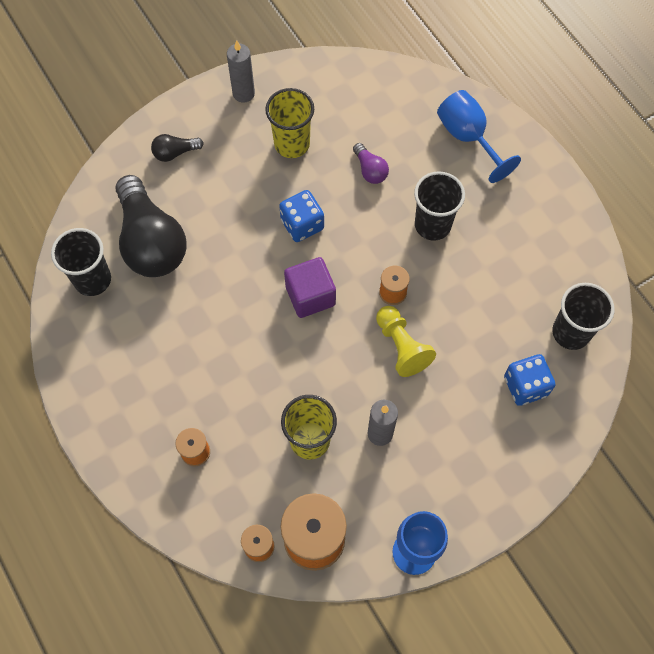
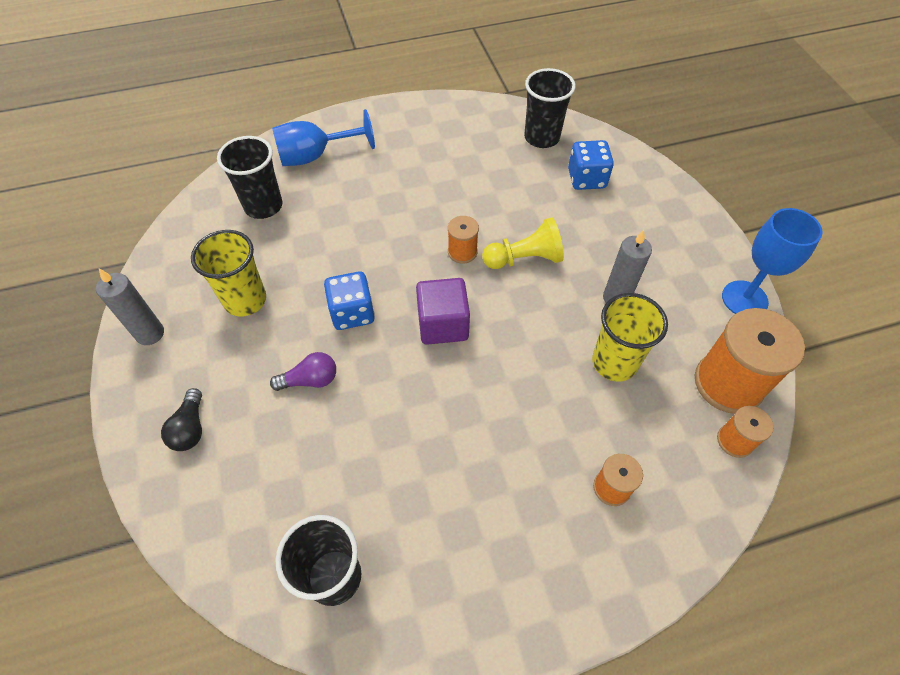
camera: 75 degrees left, 10 degrees down
(151, 241) = (307, 484): black light bulb -> none
(370, 170) = (313, 238): purple light bulb -> purple light bulb (310, 380)
(432, 225) = (399, 204): black cup -> black cup (263, 206)

